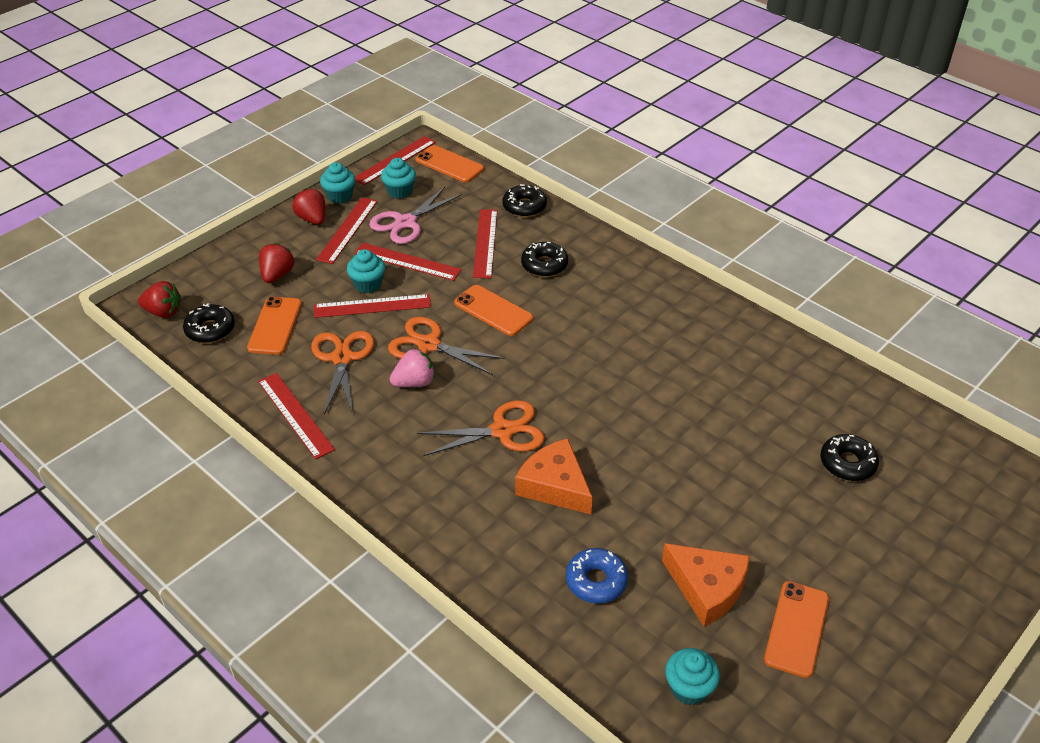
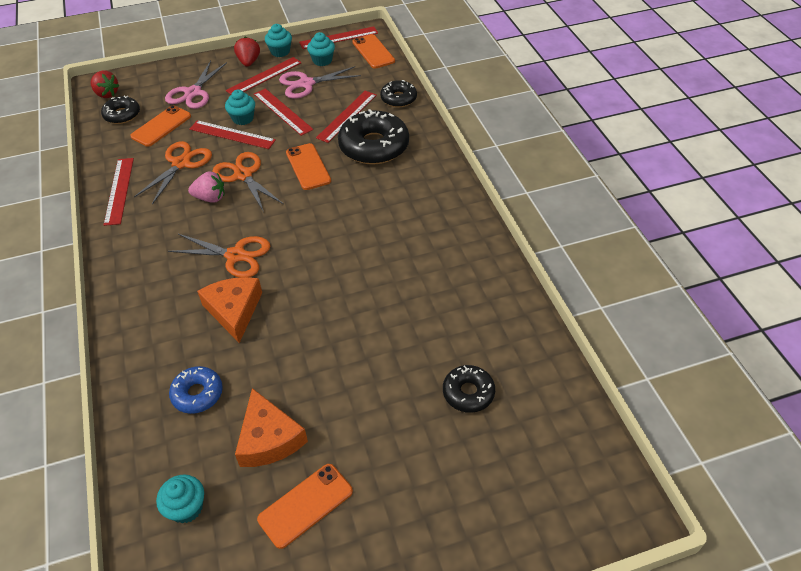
camera: 30 degrees right, 5 degrees up
(277, 275) = (193, 93): red strawberry -> pink scissors
(544, 265) = (374, 146): black donut -> black donut, size x1.81

